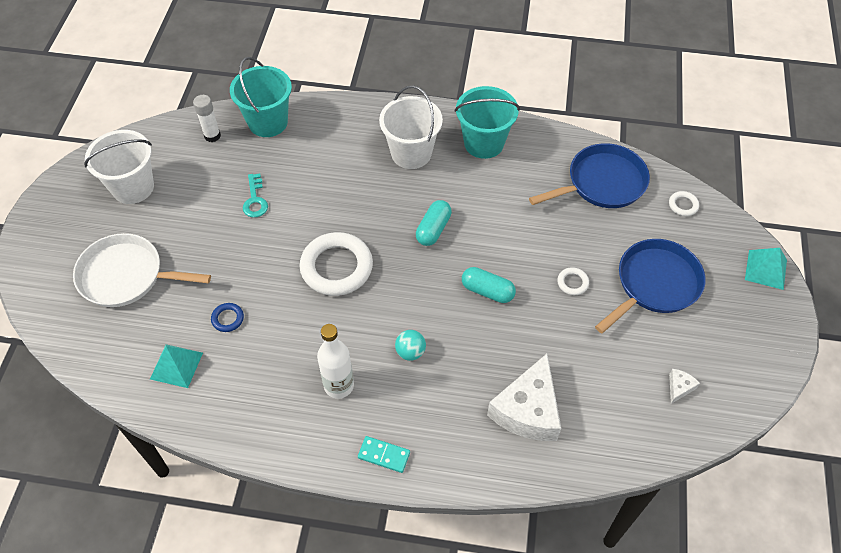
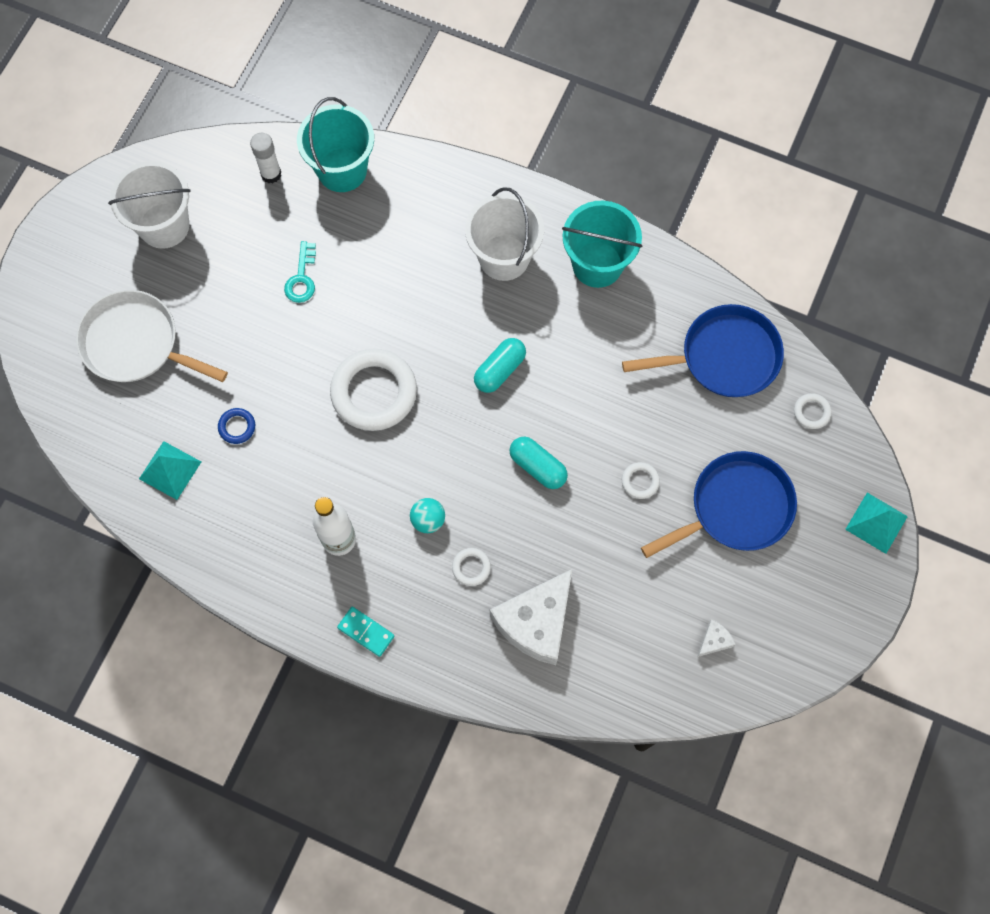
camera: 15 degrees right, 15 degrees up
(458, 380) = (471, 567): none -> white ring

